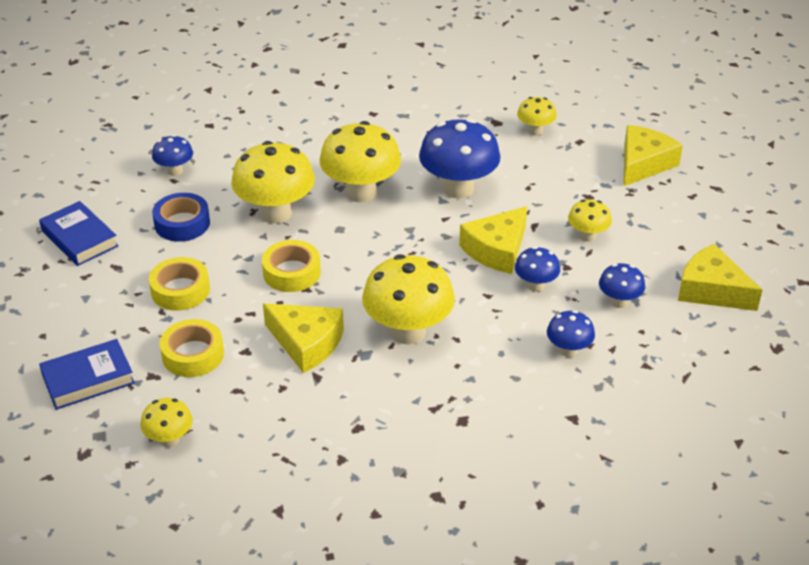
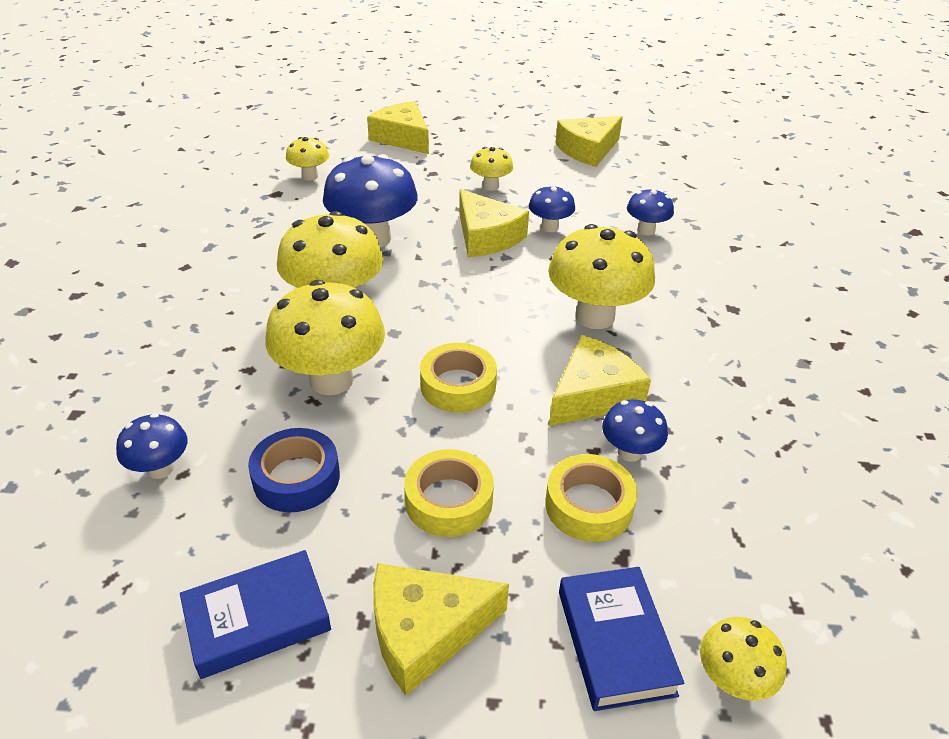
camera: 75 degrees left, 0 degrees up
(82, 301) = (425, 631): none -> yellow cheese
(169, 439) = (751, 554): yellow mushroom -> yellow mushroom (732, 680)
(619, 302) = (588, 192): blue mushroom -> blue mushroom (629, 452)

